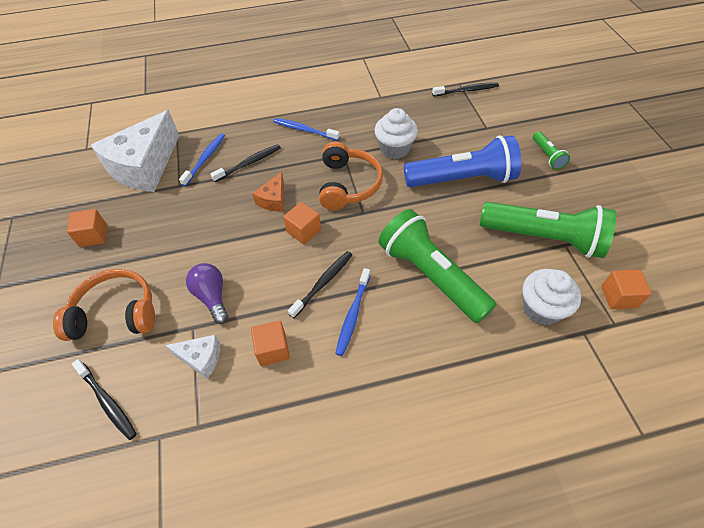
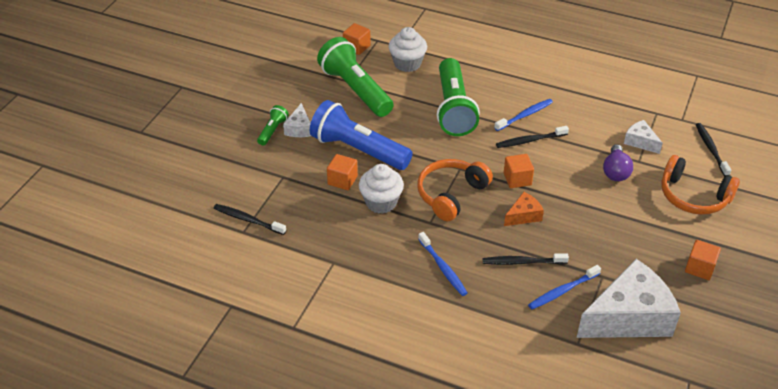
camera: 145 degrees left, 10 degrees down
(273, 349) = (590, 124): orange cube -> orange cube (342, 180)
(531, 170) = (299, 128): none -> white cheese

